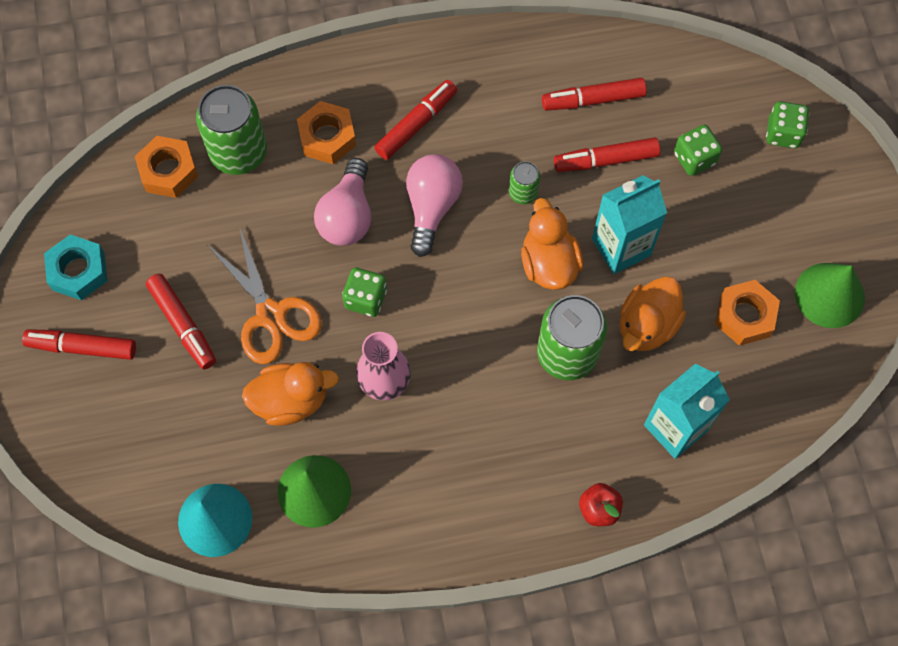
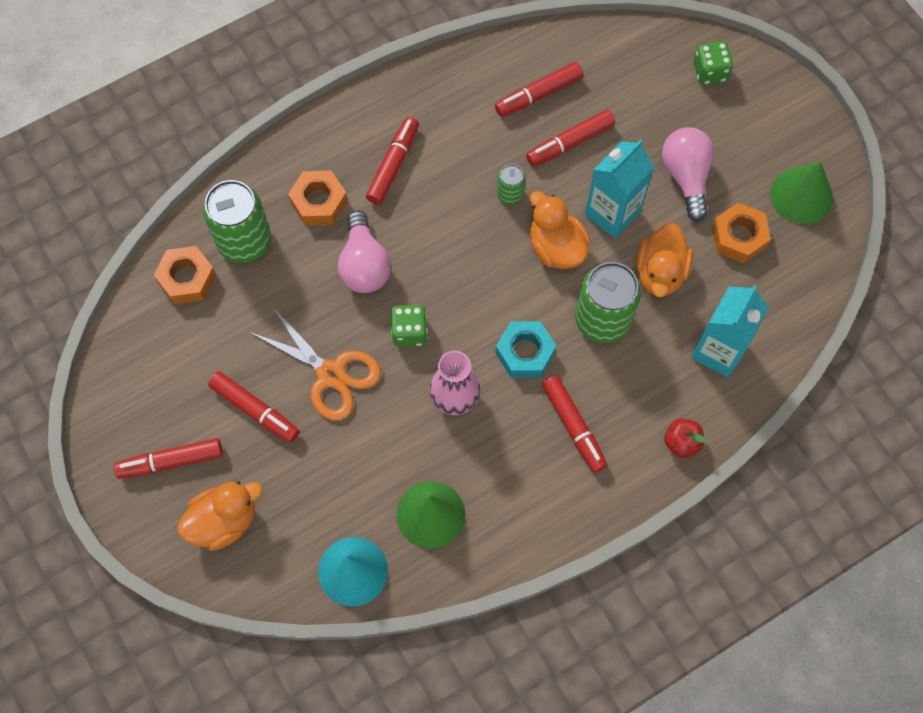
camera: 20 degrees left, 0 degrees up
(78, 271) = (140, 395): turquoise nut -> turquoise nut (525, 352)
(291, 400) = (378, 443): orange duck -> orange duck (224, 521)
(431, 207) = (435, 233): pink light bulb -> pink light bulb (686, 177)
(494, 453) = (573, 426): none -> red marker
(694, 158) = (644, 117): green dice -> none

